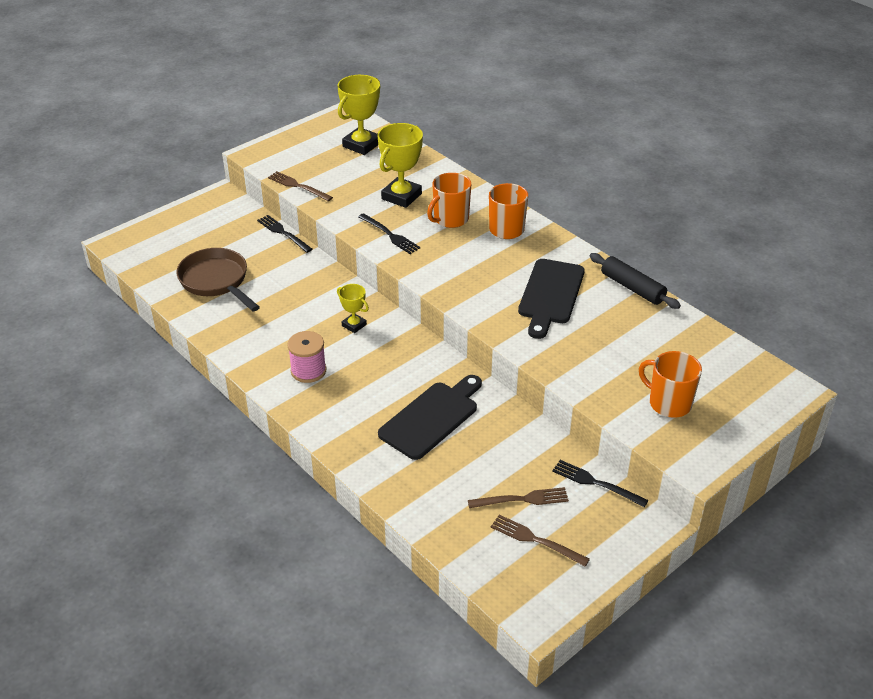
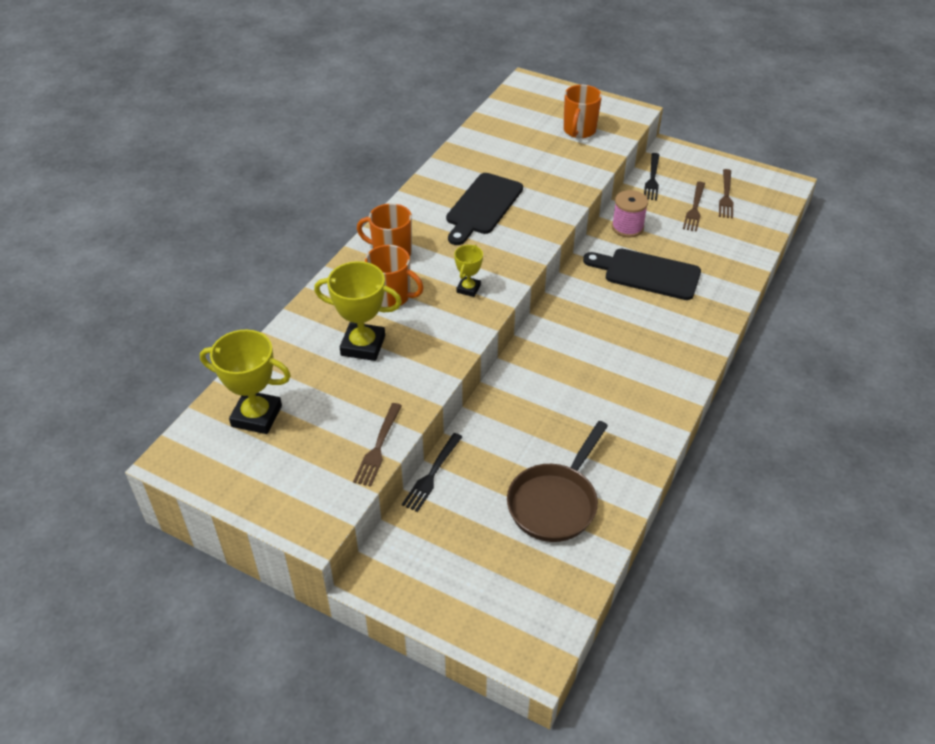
camera: 110 degrees left, 5 degrees up
(308, 371) = (645, 369): pink spool -> pink spool (627, 227)
(354, 325) = (561, 358): yellow trophy -> yellow trophy (468, 289)
(390, 235) = (442, 334): black fork -> none
(522, 499) = (694, 209): brown fork -> brown fork turned 135 degrees counterclockwise
(550, 295) = (483, 207): black cutting board -> black cutting board turned 120 degrees clockwise
(632, 288) = (446, 165): black rolling pin -> none

